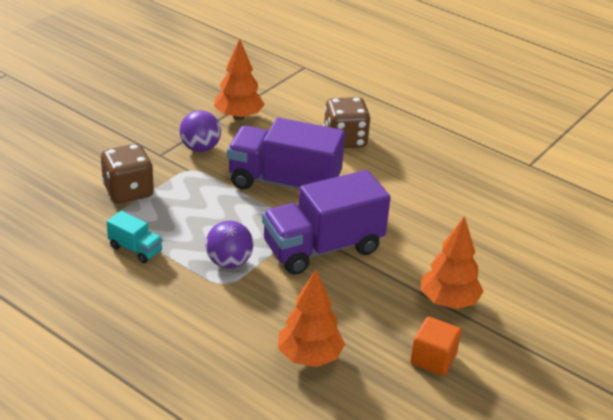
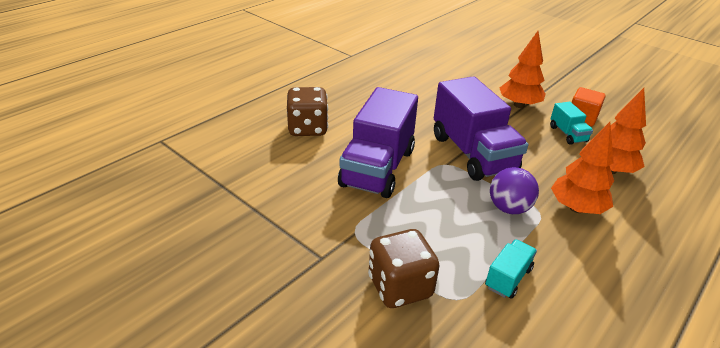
camera: 85 degrees left, 0 degrees up
(200, 148) = (311, 223): purple ball -> none
(238, 116) = (249, 192): orange tree -> orange tree (576, 208)
(385, 335) = (567, 134): none -> turquoise truck

